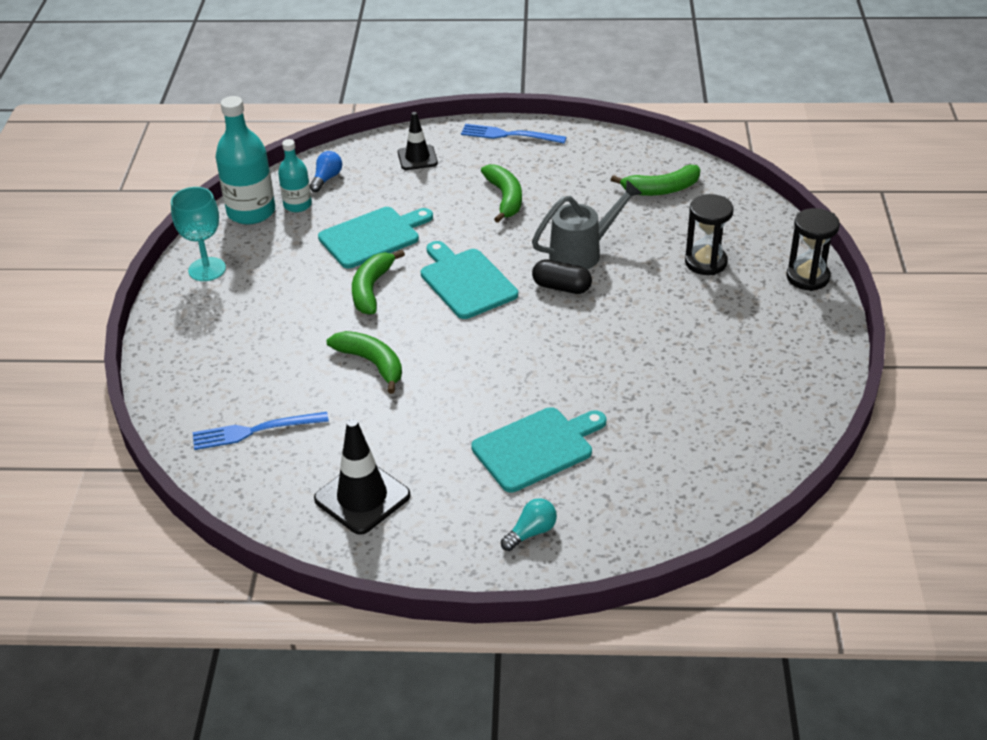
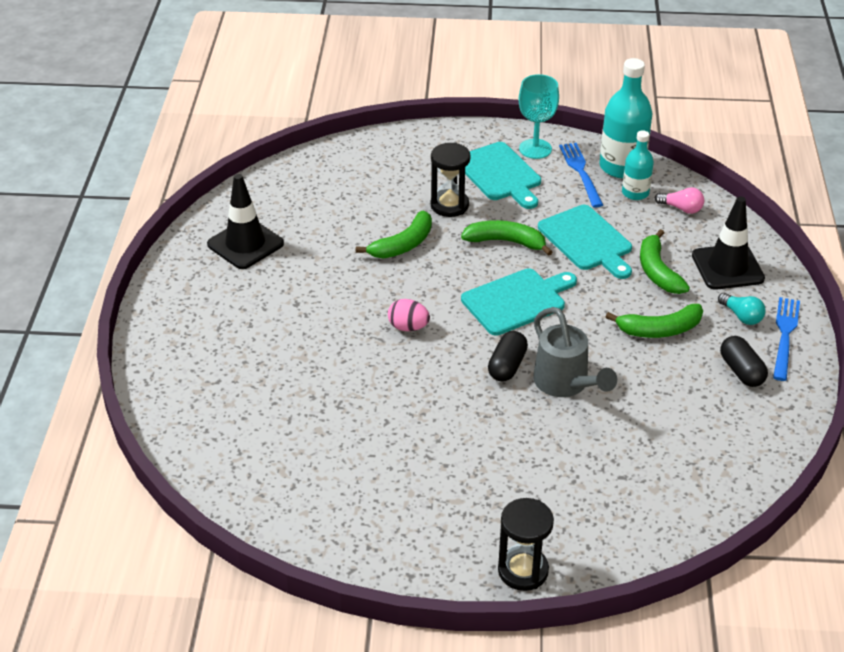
camera: 90 degrees right, 0 degrees up
(254, 431) = (329, 187): blue fork -> blue fork (580, 172)
(326, 179) = (681, 208): blue light bulb -> pink light bulb
(417, 158) = (727, 267): black traffic cone -> black traffic cone, size x1.53
(509, 354) = (408, 327): none -> pink egg
(531, 532) = (186, 334): turquoise light bulb -> turquoise light bulb (741, 316)
(536, 447) = (283, 341): turquoise cutting board -> turquoise cutting board (500, 174)
(556, 159) = (741, 371): none -> black capsule
(661, 189) = (690, 457): green banana -> green banana (658, 271)
(705, 262) = (550, 482): black hourglass -> black hourglass (449, 205)

